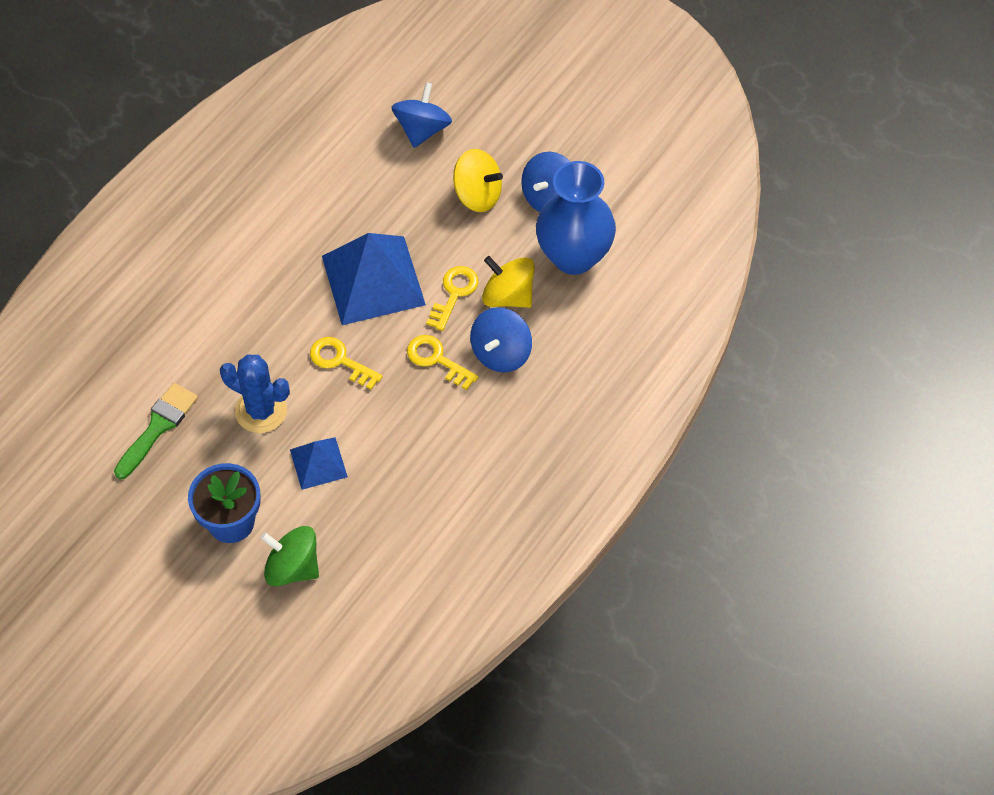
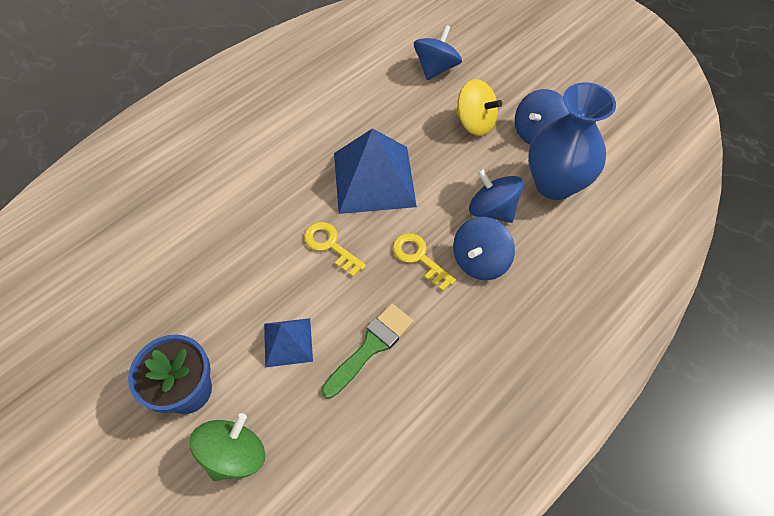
camera: 10 degrees right, 0 degrees up
(158, 427) = (150, 281): green brush -> green brush (371, 346)
(261, 411) = (247, 281): blue cactus -> none
(292, 567) = (235, 454): green spinning top -> green spinning top turned 90 degrees clockwise
(454, 294) = (443, 201): yellow key -> none
(508, 296) = (492, 210): yellow spinning top -> blue spinning top

